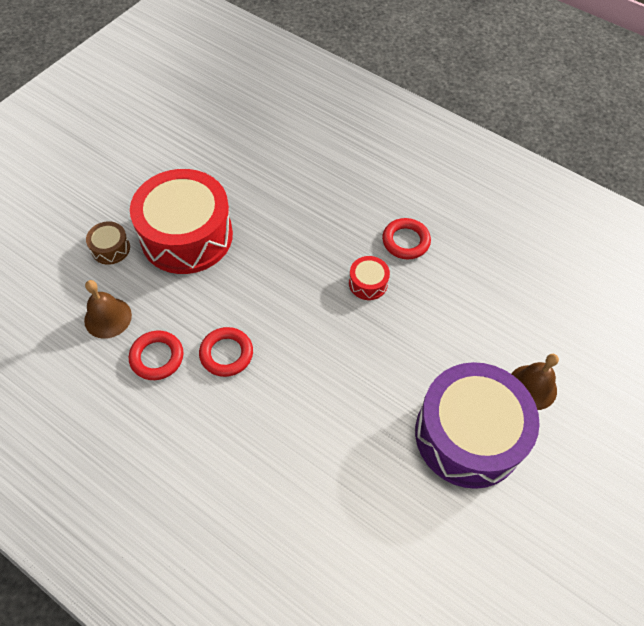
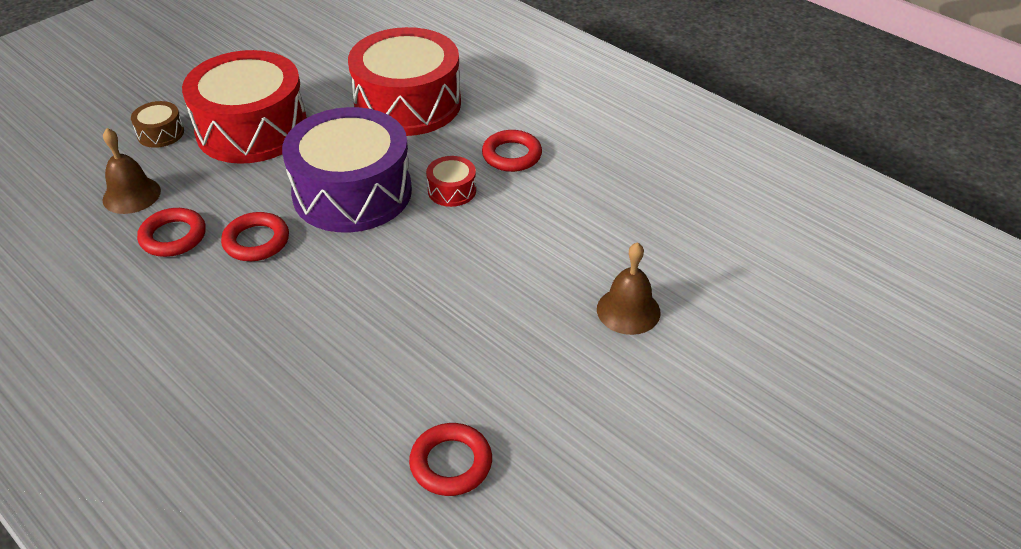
camera: 10 degrees right, 15 degrees down
(308, 195) = (408, 104): none -> red drum
(437, 548) = (451, 463): none -> red ring
(468, 435) = (529, 350): purple drum -> purple drum (352, 192)

